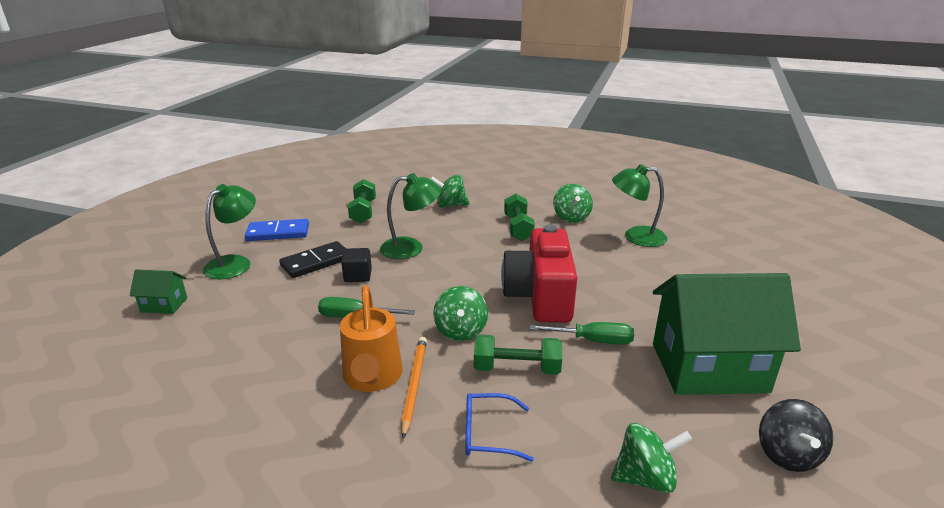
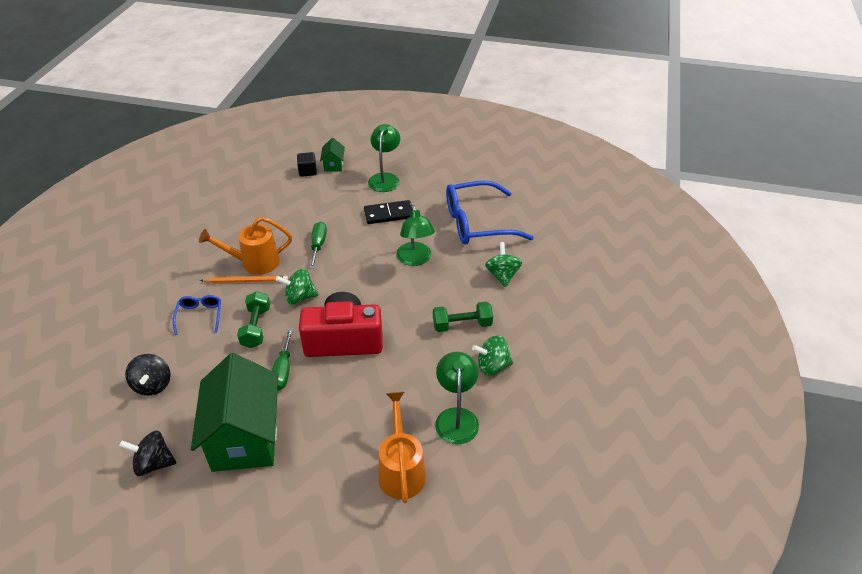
camera: 85 degrees right, 15 degrees up
(235, 263) = (385, 178): green lamp -> green lamp turned 105 degrees counterclockwise
(278, 233) = (432, 186): blue domino -> none
(316, 262) = (389, 214): black domino -> black domino turned 60 degrees counterclockwise
(358, 276) = (370, 238): black cube -> black cube (307, 171)
(363, 211) = (477, 223): green dumbbell -> blue glasses
(645, 478) = (153, 385): green spinning top -> black spinning top
(706, 265) = (401, 469): none -> orange watering can

